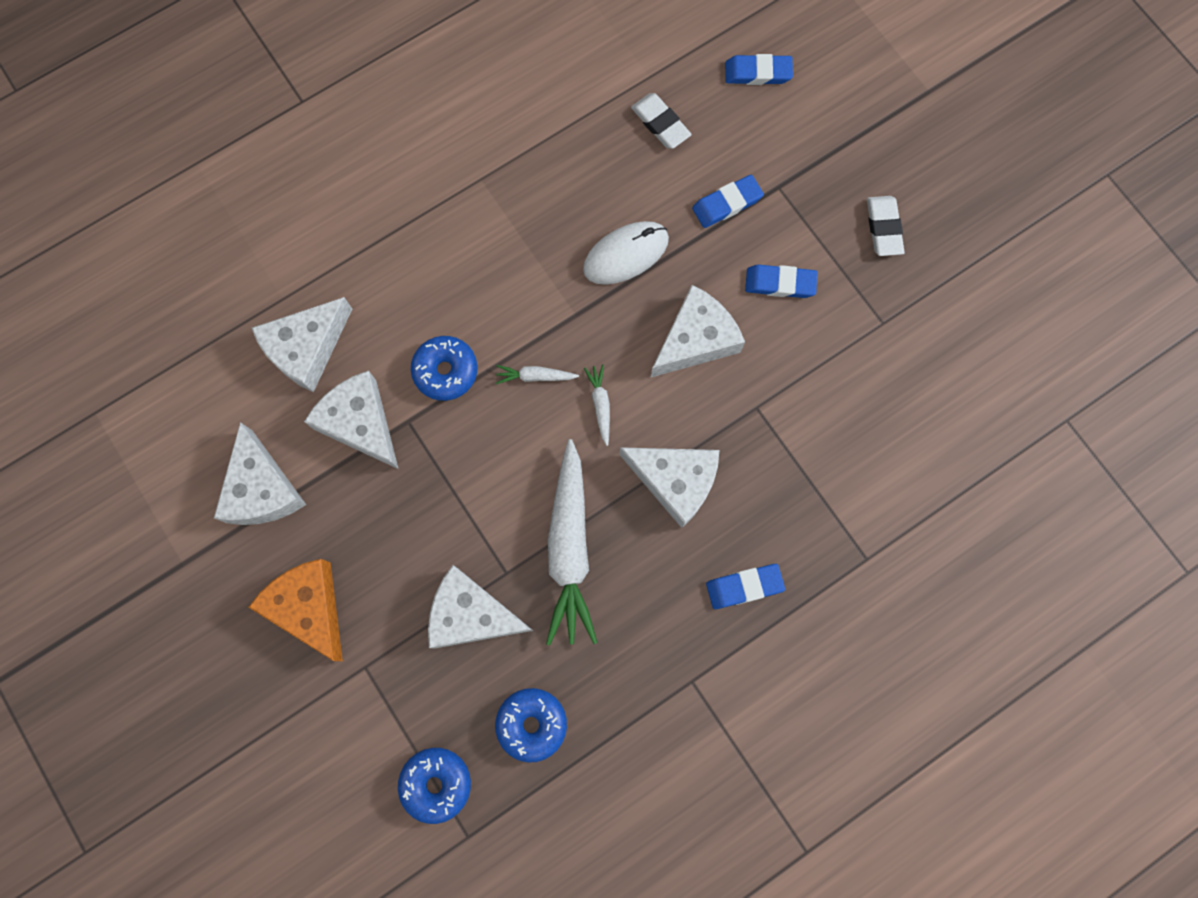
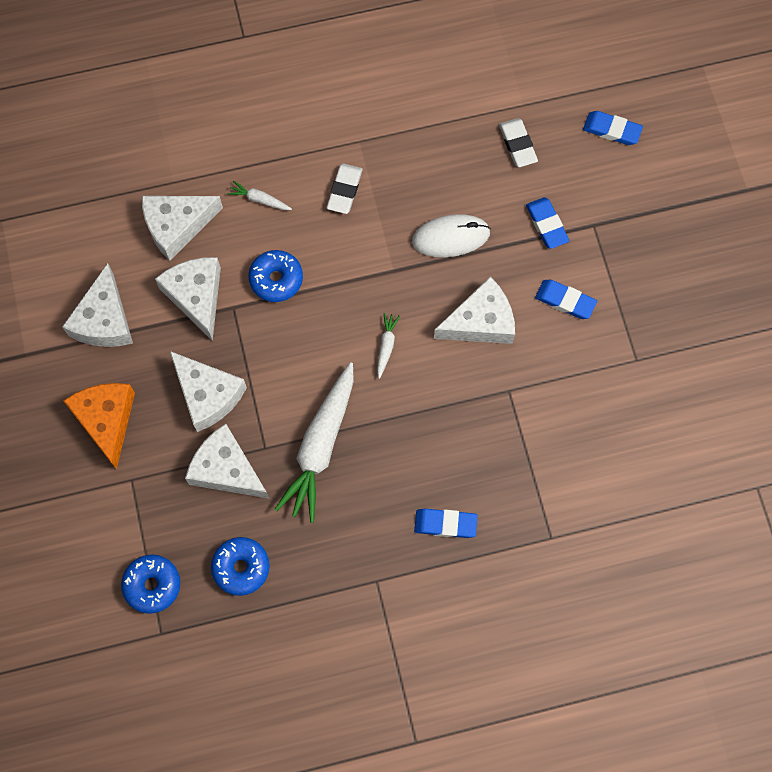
camera: 20 degrees right, 5 degrees down
(535, 376) = (344, 307): white carrot -> white carrot (259, 200)
(675, 481) = (422, 424): white cheese -> white cheese (207, 395)
(727, 204) = (546, 225): blue eraser -> blue eraser turned 75 degrees clockwise
(883, 228) = (666, 285): white eraser -> white eraser (344, 190)

